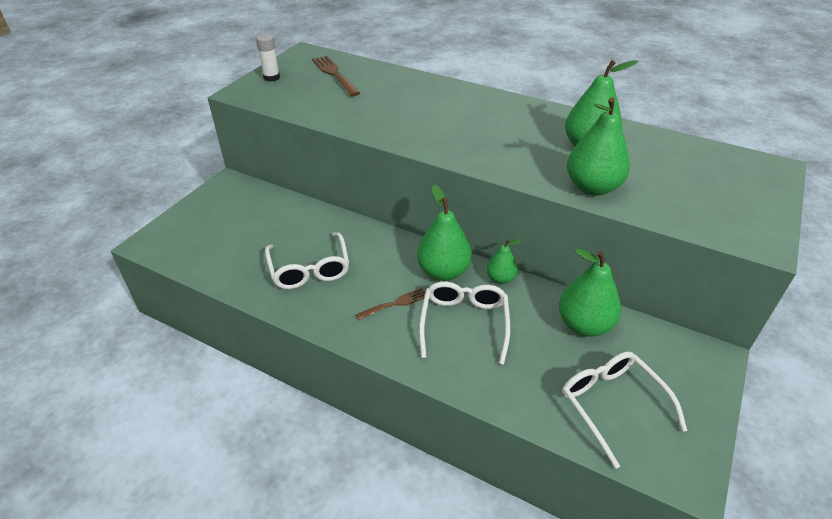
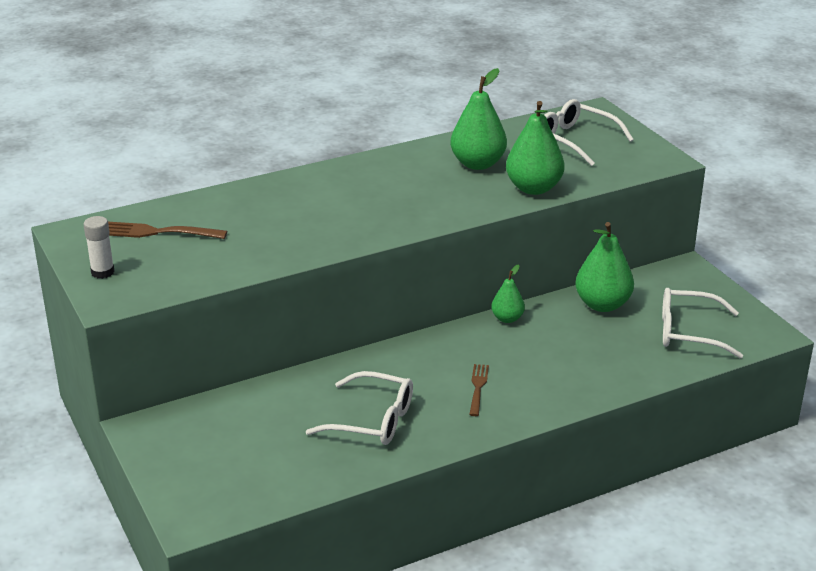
camera: 55 degrees left, 10 degrees down
(443, 271) = (465, 344): green pear -> none
(464, 324) = (541, 361): white glasses -> white glasses (575, 141)

